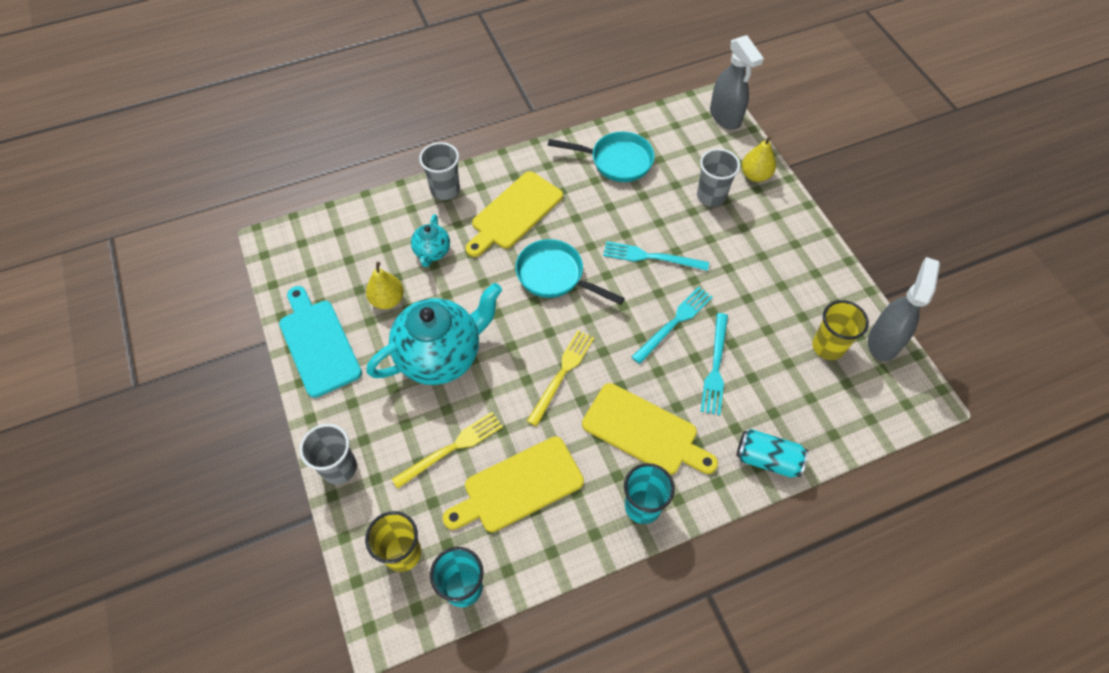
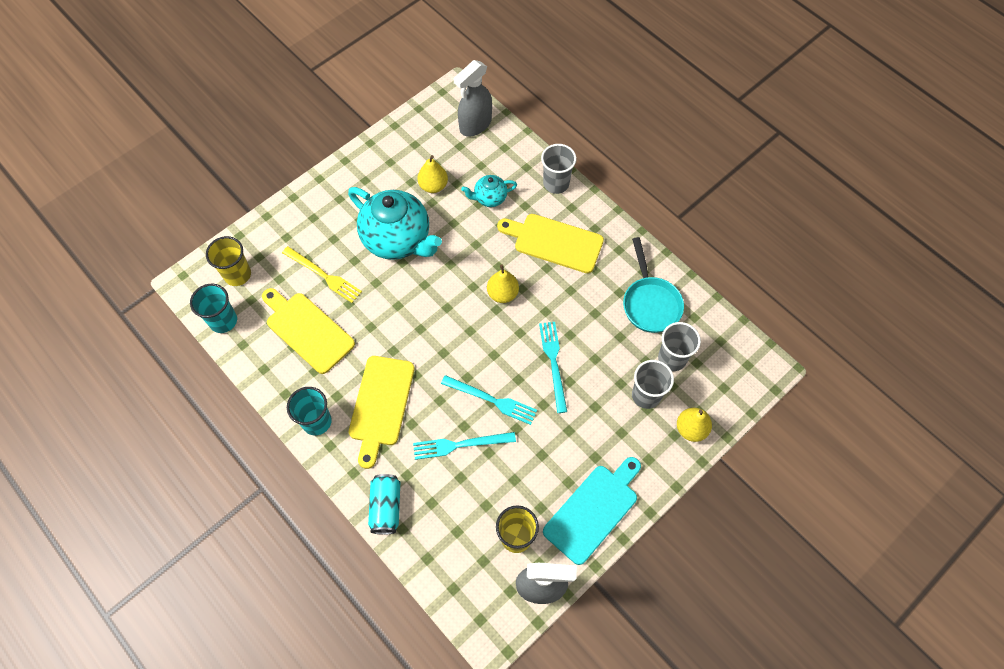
camera: 70 degrees right, 5 degrees up
(318, 343) = (379, 158): turquoise cutting board -> turquoise cutting board (593, 510)
(339, 468) = (287, 212): grey cup -> grey cup (672, 358)
(555, 276) = (502, 294): turquoise pan -> yellow pear
(562, 374) = (411, 329): yellow fork -> none
(725, 117) = (754, 383): grey spray bottle -> grey spray bottle (475, 125)

